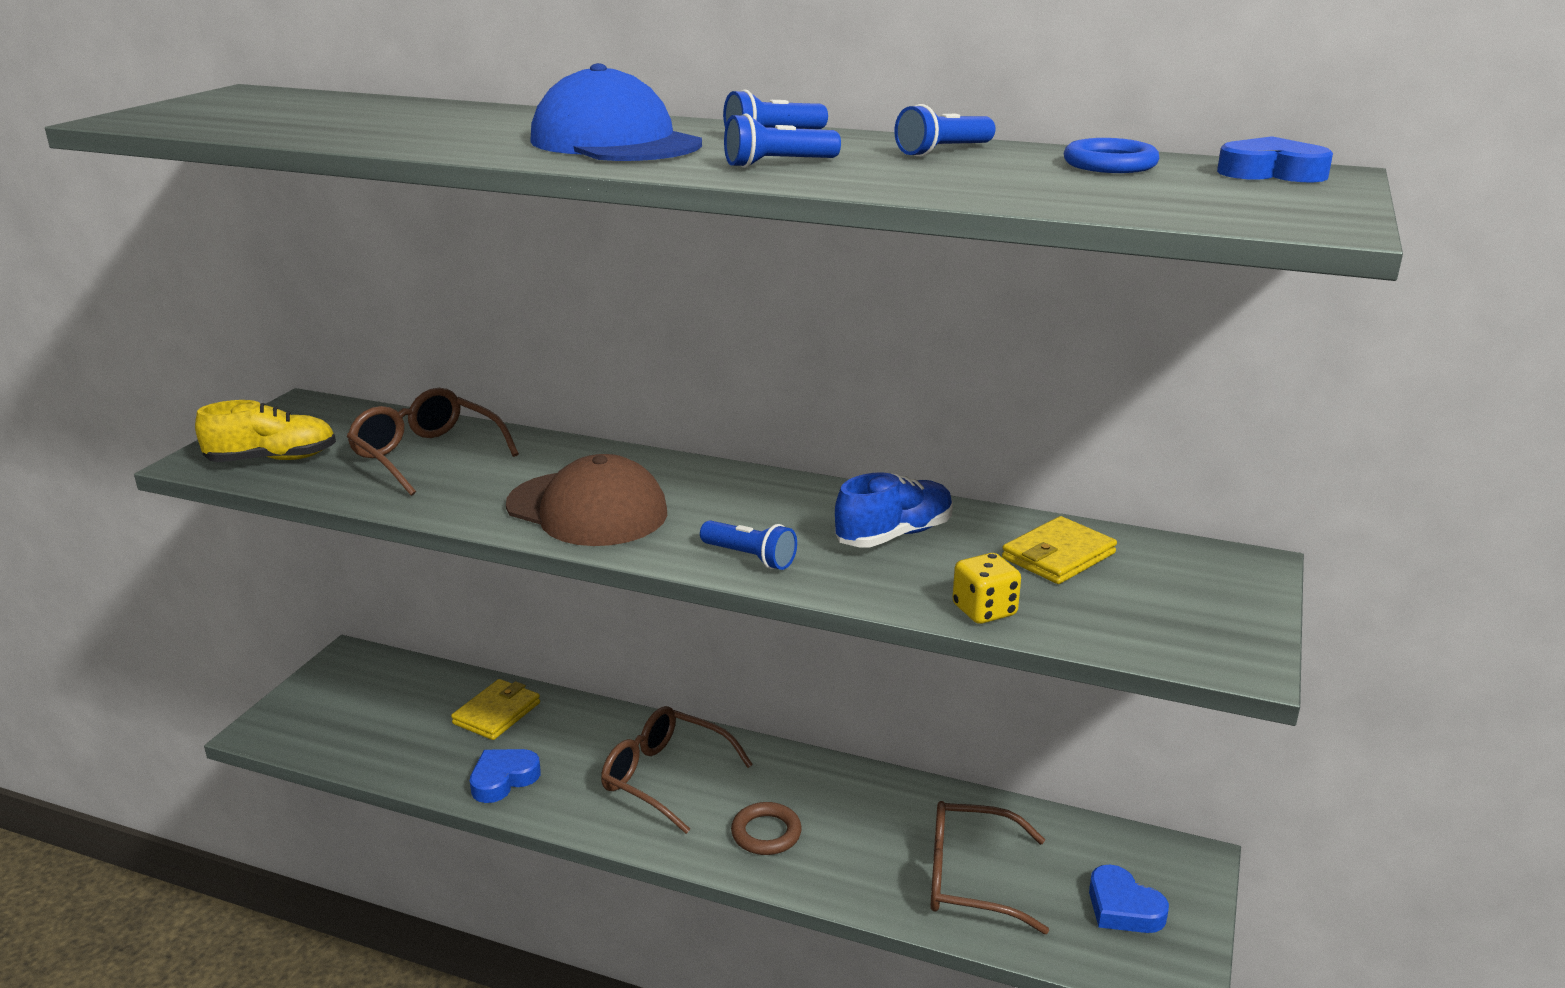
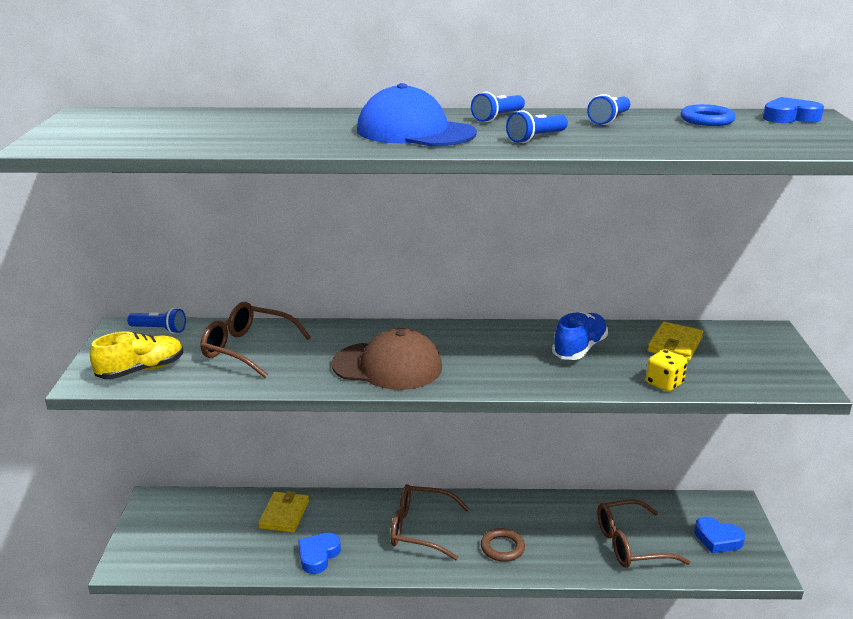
camera: 20 degrees left, 0 degrees up
(750, 557) = (512, 378): blue flashlight -> blue flashlight (159, 330)

